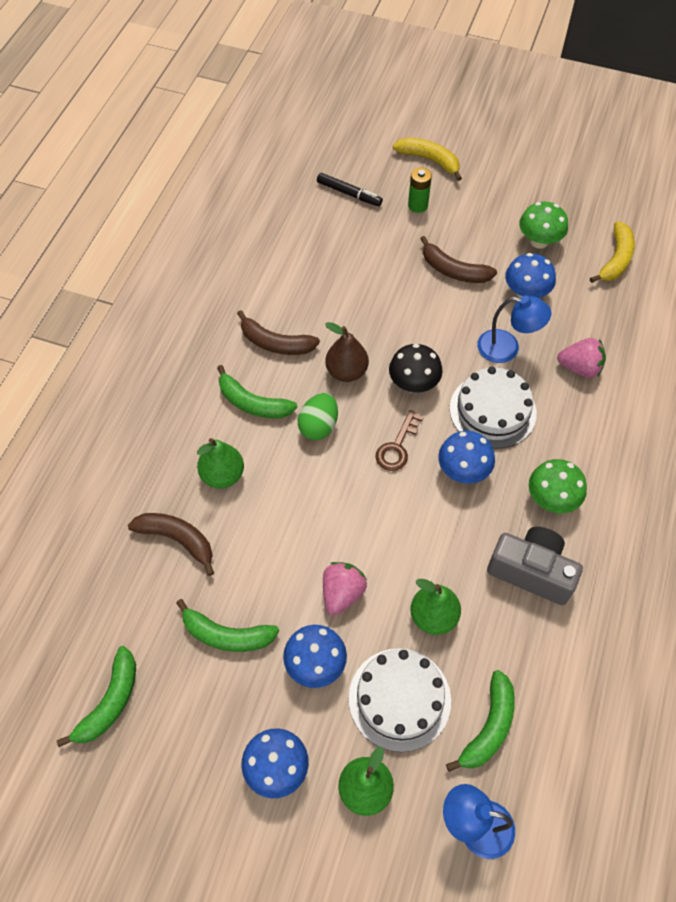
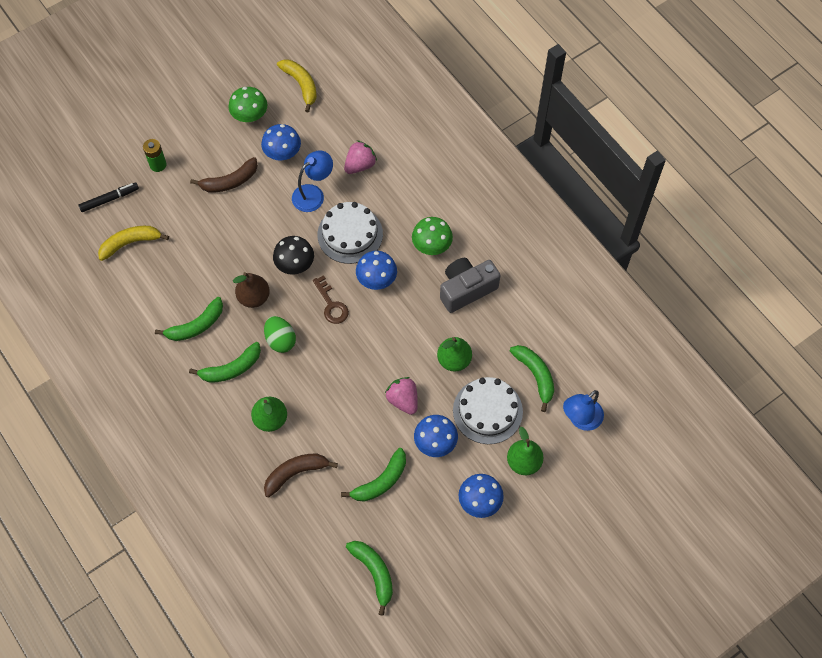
camera: 55 degrees left, 5 degrees up
(276, 343) = (196, 325): brown banana -> green banana
(429, 160) = (125, 130): yellow banana -> yellow banana (130, 243)

